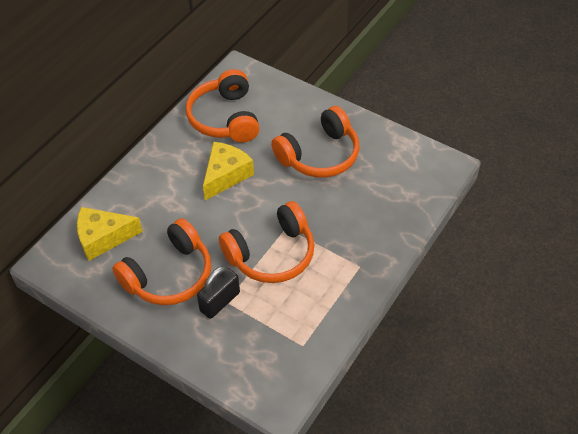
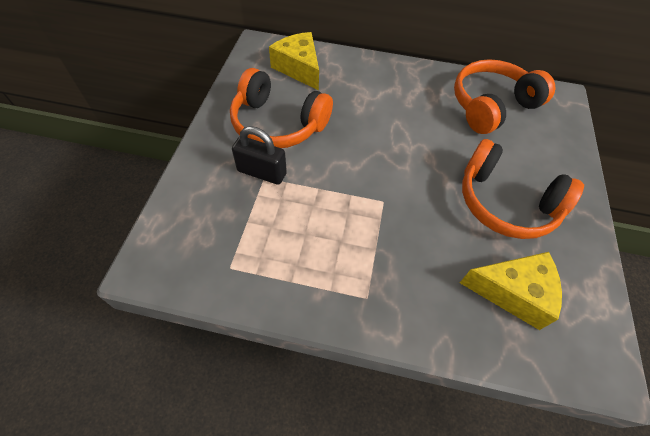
camera: 65 degrees right, 5 degrees up
(226, 175) = (420, 128): yellow cheese -> yellow cheese (513, 292)
(272, 254) = (341, 199): orange headphones -> none

